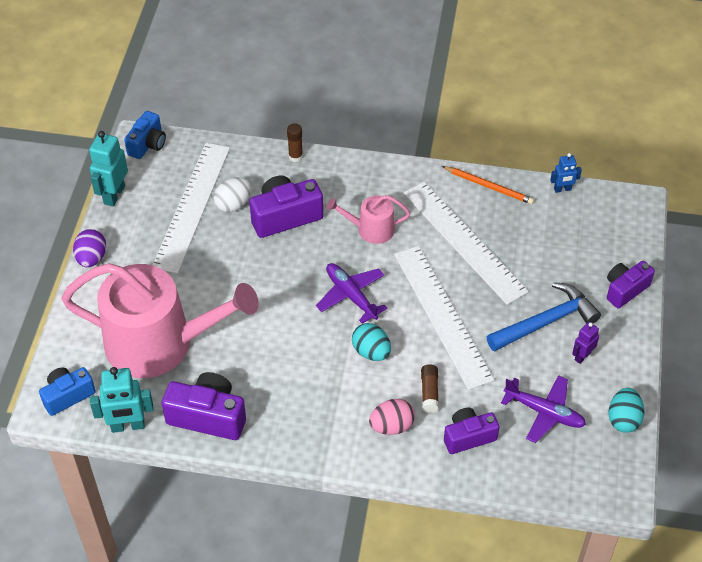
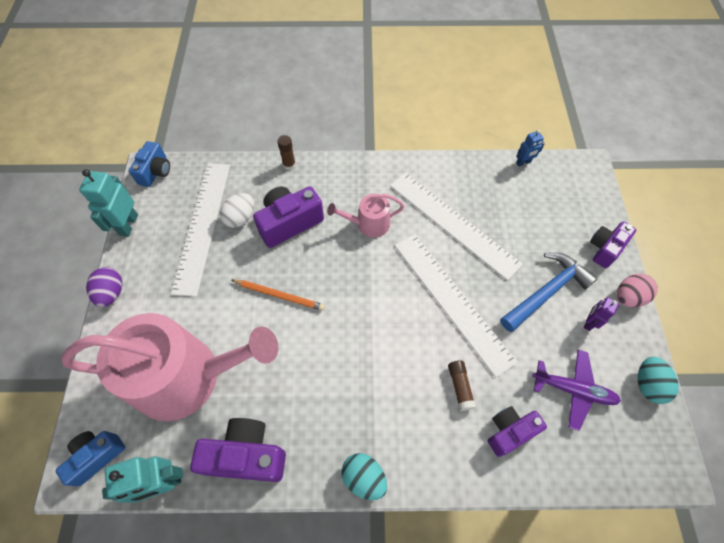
camera: 10 degrees left, 10 degrees up
(351, 295) = (364, 293): purple plane -> none
(371, 352) = (395, 351): turquoise egg -> turquoise egg (364, 477)
(392, 426) = (432, 433): pink egg -> pink egg (628, 297)
(489, 186) = (461, 169): orange pencil -> orange pencil (279, 295)

